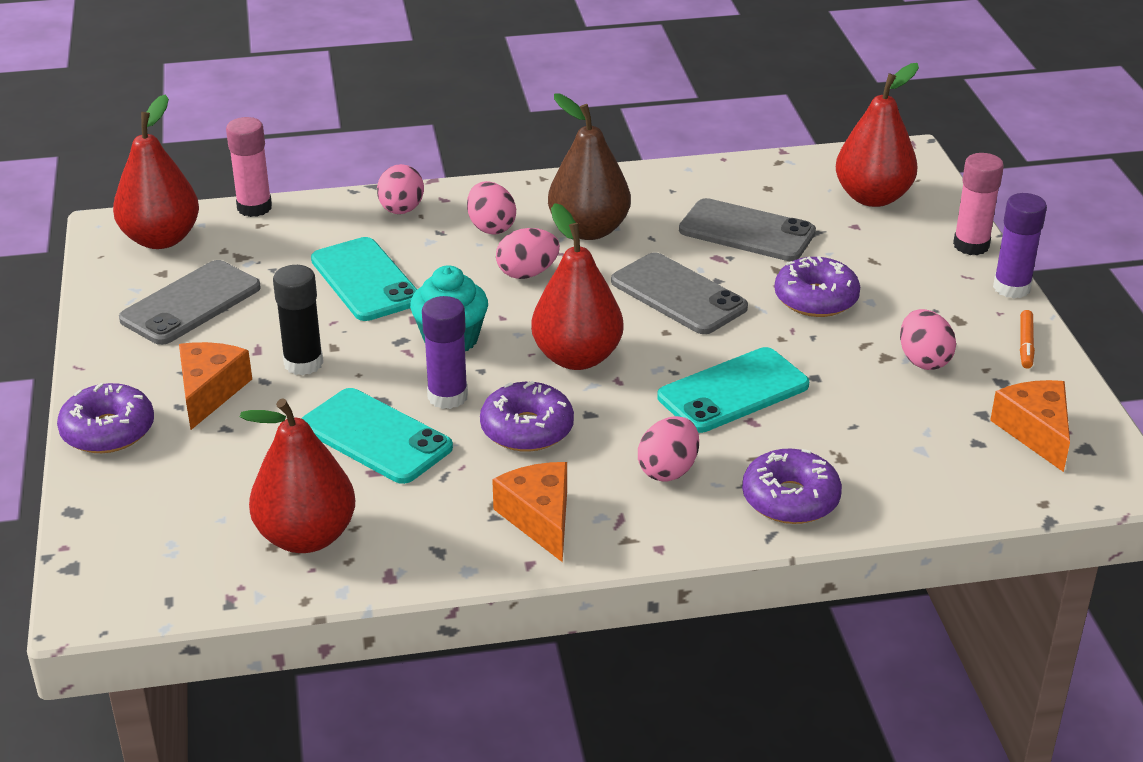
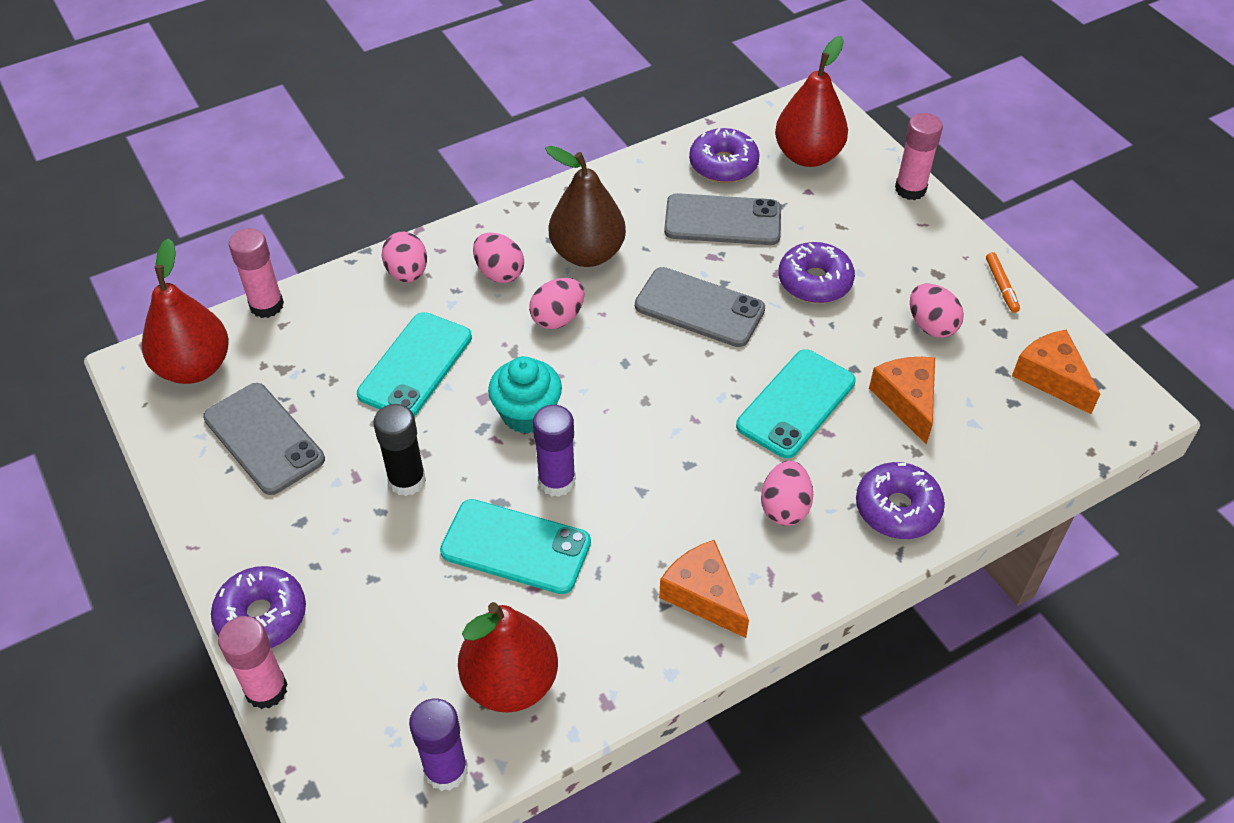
camera: 20 degrees left, 15 degrees up
(79, 485) = (266, 689): none -> pink glue stick
(191, 303) = (264, 439): grey phone -> grey phone turned 60 degrees counterclockwise
(209, 392) = (335, 540): orange cheese -> orange cheese (906, 401)
(365, 280) = (415, 365): turquoise phone -> turquoise phone turned 75 degrees clockwise
(527, 429) = (644, 498): purple donut -> purple donut (723, 164)
(577, 357) = (647, 403): red pear -> none
(1011, 288) = (962, 227): purple glue stick -> purple glue stick (446, 770)

